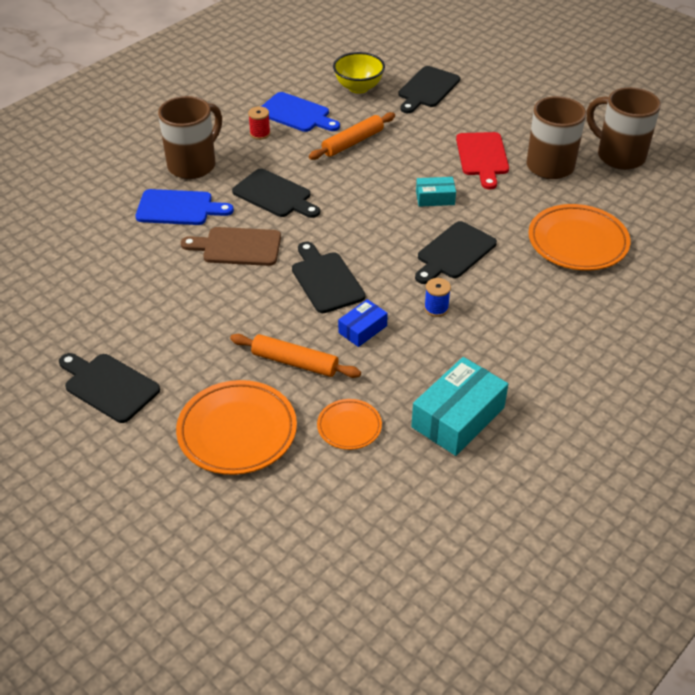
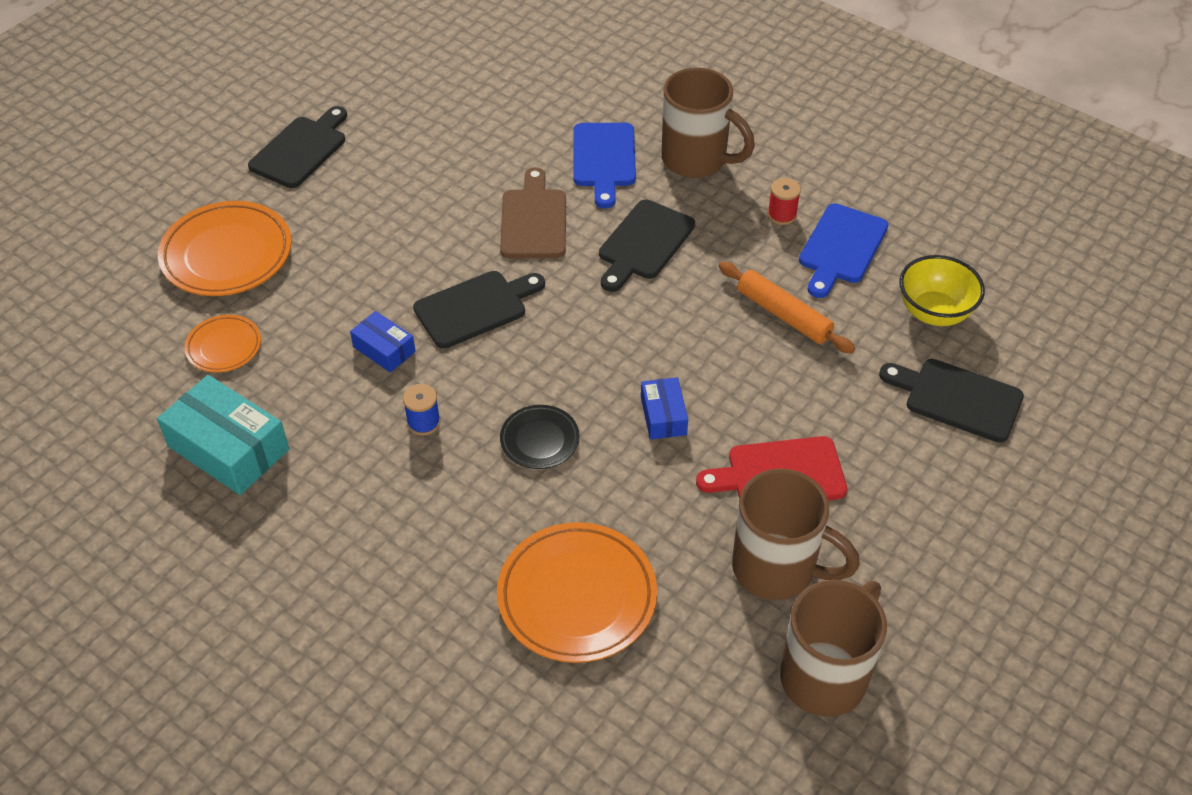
camera: 85 degrees right, 5 degrees up
(295, 362) = (329, 291): orange rolling pin -> none
(435, 198) = (663, 416): turquoise box -> blue box
(454, 252) = (539, 440): black cutting board -> black plate

